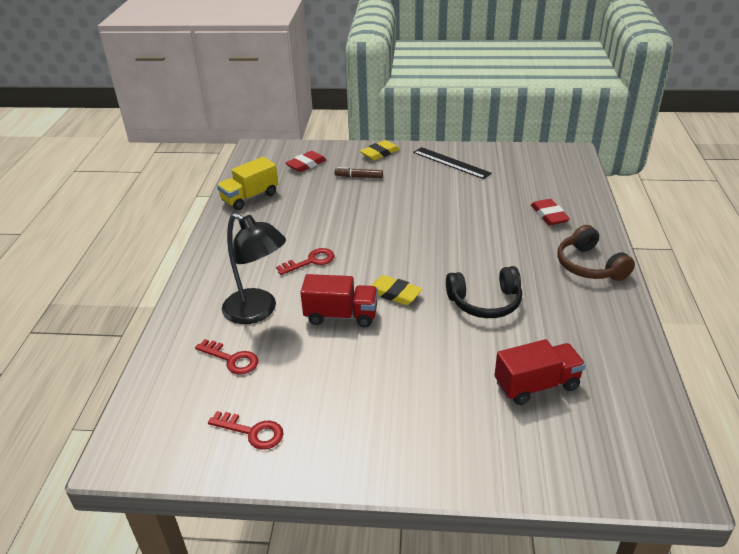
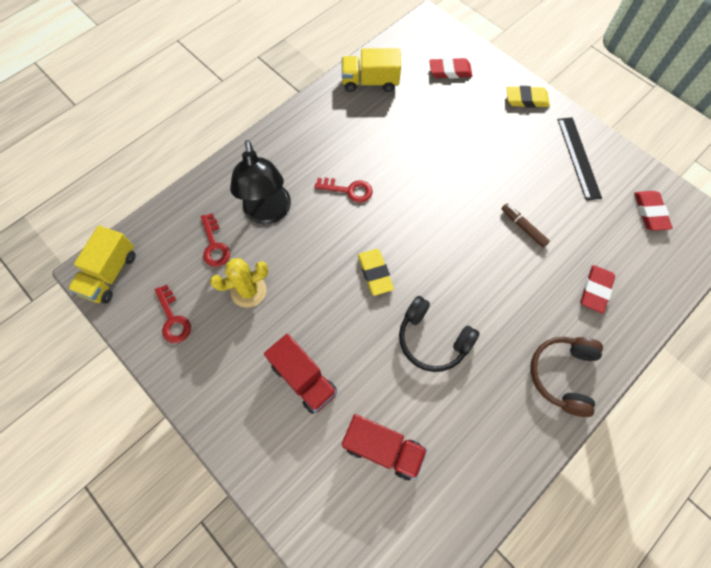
camera: 40 degrees right, 30 degrees up
(142, 445) = (110, 274): none -> yellow truck
(302, 367) = (248, 291): none -> yellow cactus
(341, 315) = (317, 264): red truck -> red truck (303, 379)
(359, 177) = (478, 118): brown marker -> brown marker (523, 227)
(527, 164) = (650, 212): none -> red eraser

